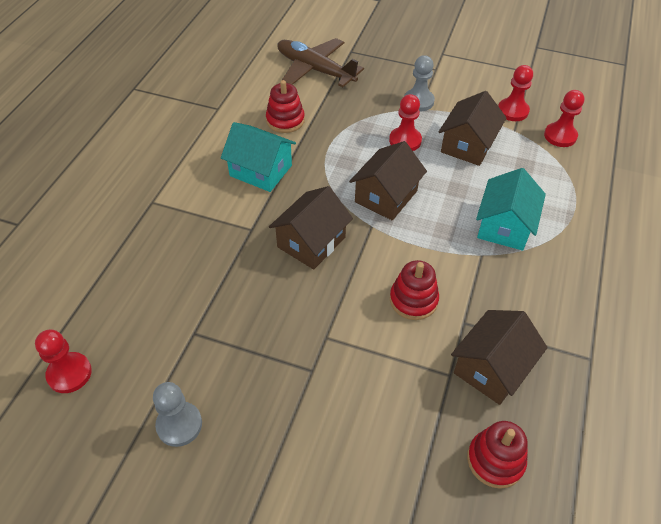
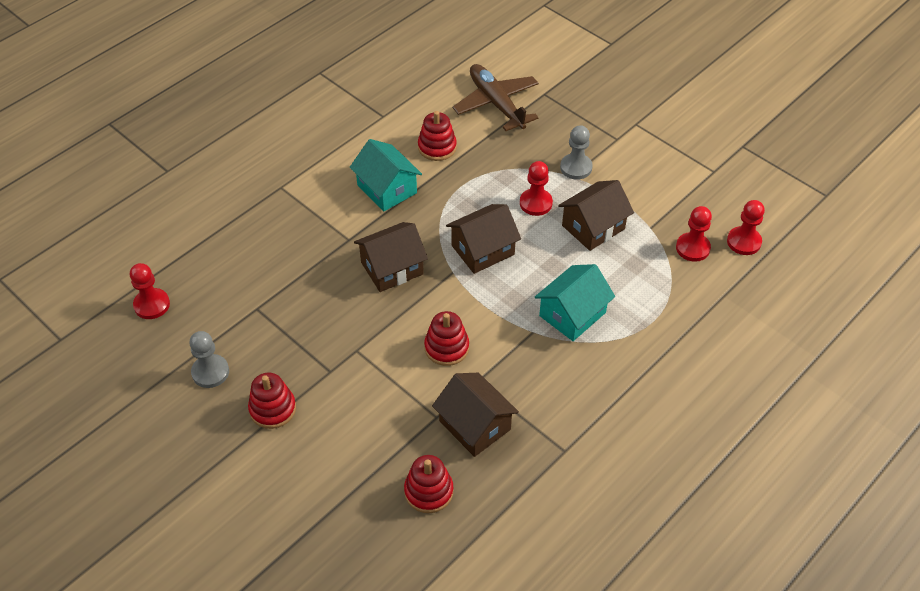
camera: 25 degrees right, 0 degrees up
(274, 438) = (272, 409): none -> red stacking toy
(492, 368) = (474, 425): brown house -> brown house turned 75 degrees clockwise
(513, 111) = (663, 207): red pawn -> red pawn (743, 242)

